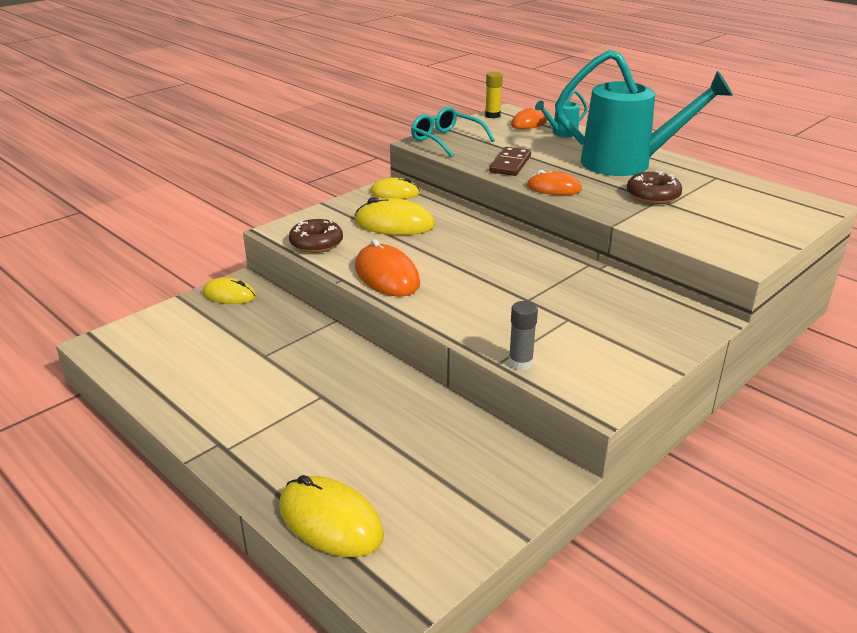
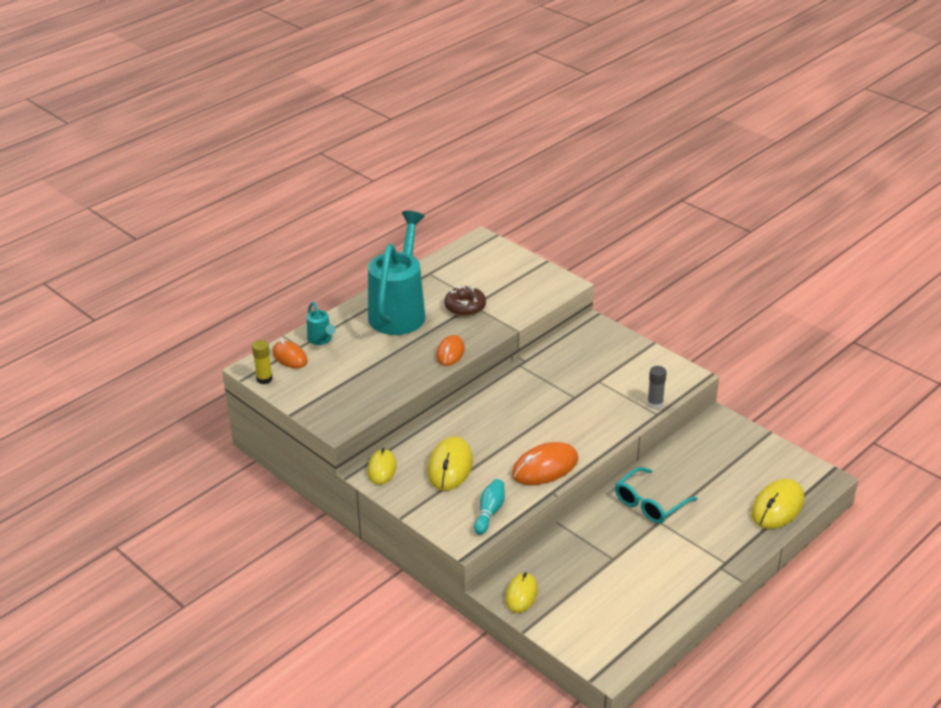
camera: 90 degrees left, 5 degrees up
(316, 243) = (489, 512): brown donut -> turquoise bowling pin
(446, 140) = (332, 410): turquoise glasses -> turquoise glasses (650, 504)
(510, 164) = (397, 373): brown domino -> none

